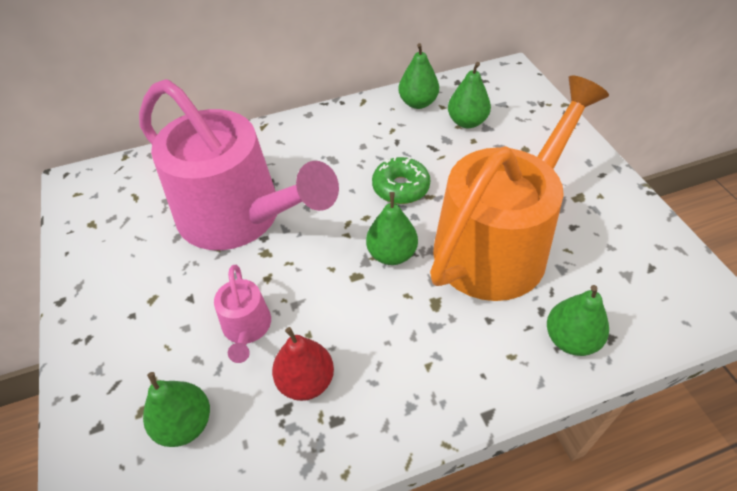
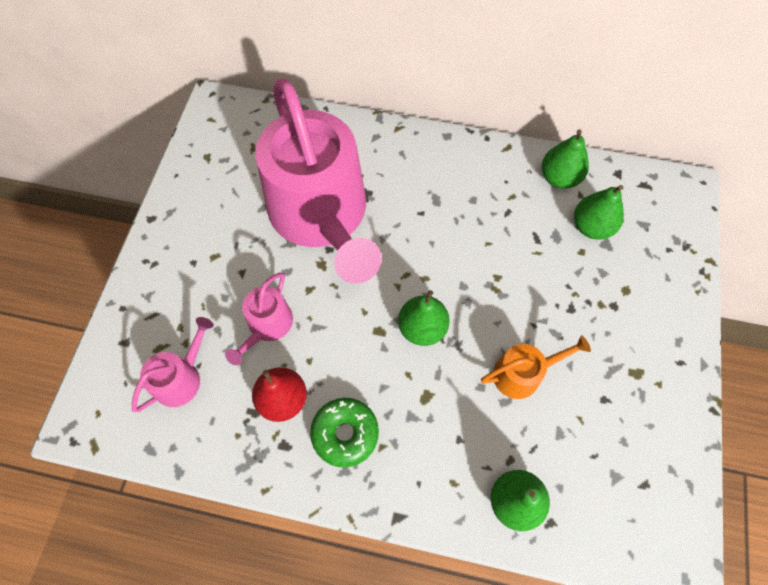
camera: 30 degrees right, 15 degrees up
(185, 424) = (181, 378): green pear -> pink watering can
(400, 187) = (476, 265): green donut -> green donut (345, 433)
(498, 243) = (522, 373): orange watering can -> orange watering can, size x0.41

